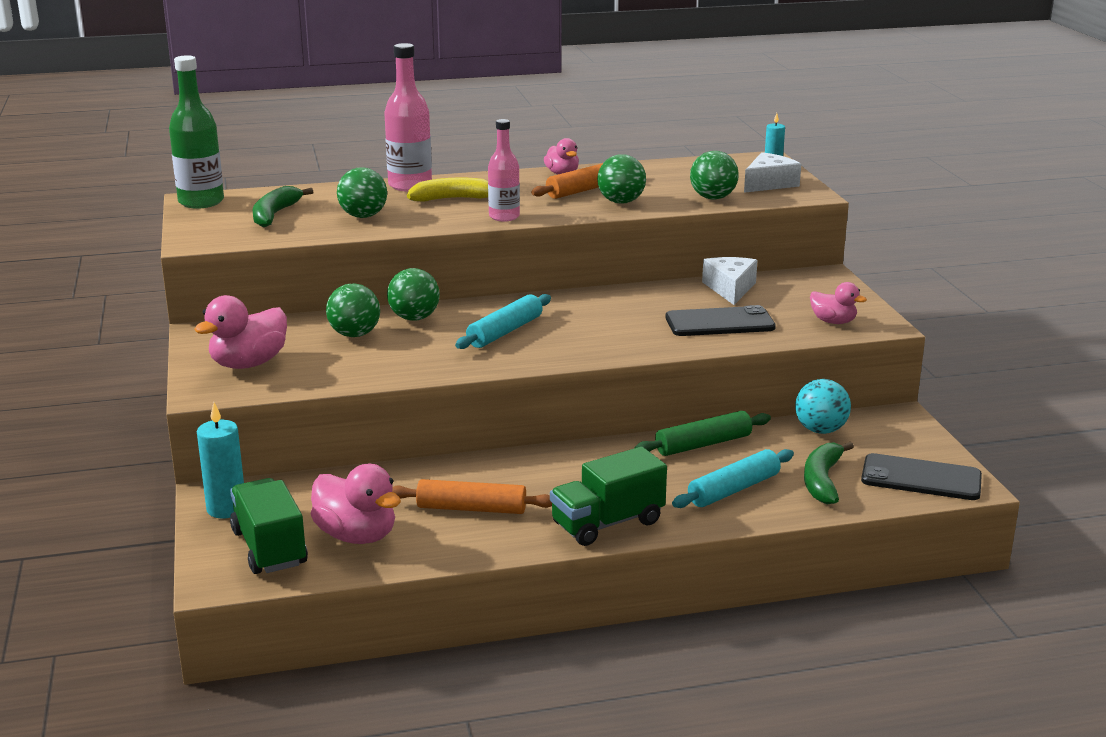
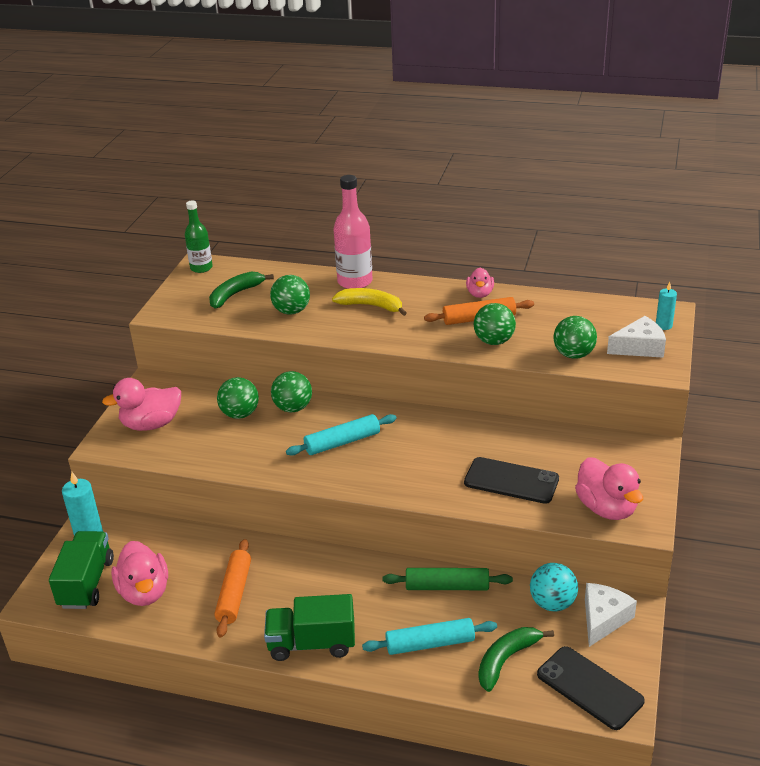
camera: 30 degrees right, 10 degrees up
(201, 202) = (201, 268): green bottle -> green bottle, size x0.66
(471, 508) = (234, 593): orange rolling pin -> orange rolling pin turned 60 degrees clockwise
(504, 217) = (389, 337): pink bottle -> none
(730, 288) = (555, 442): white cheese -> white cheese (603, 619)
(833, 322) = (606, 508): pink duck -> pink duck, size x1.65

